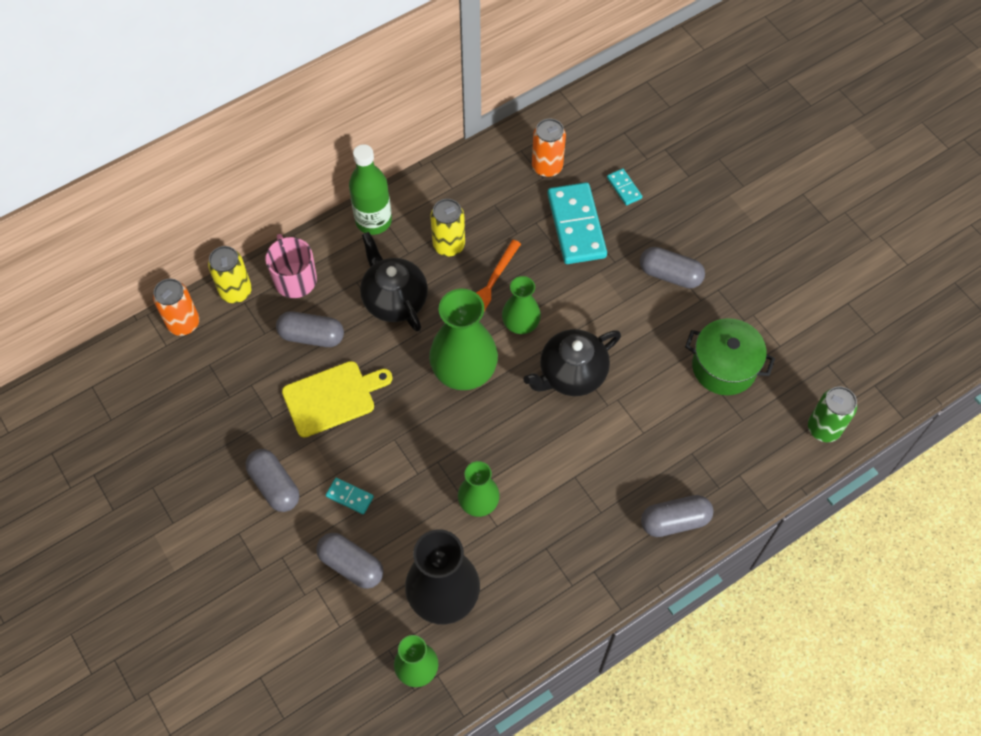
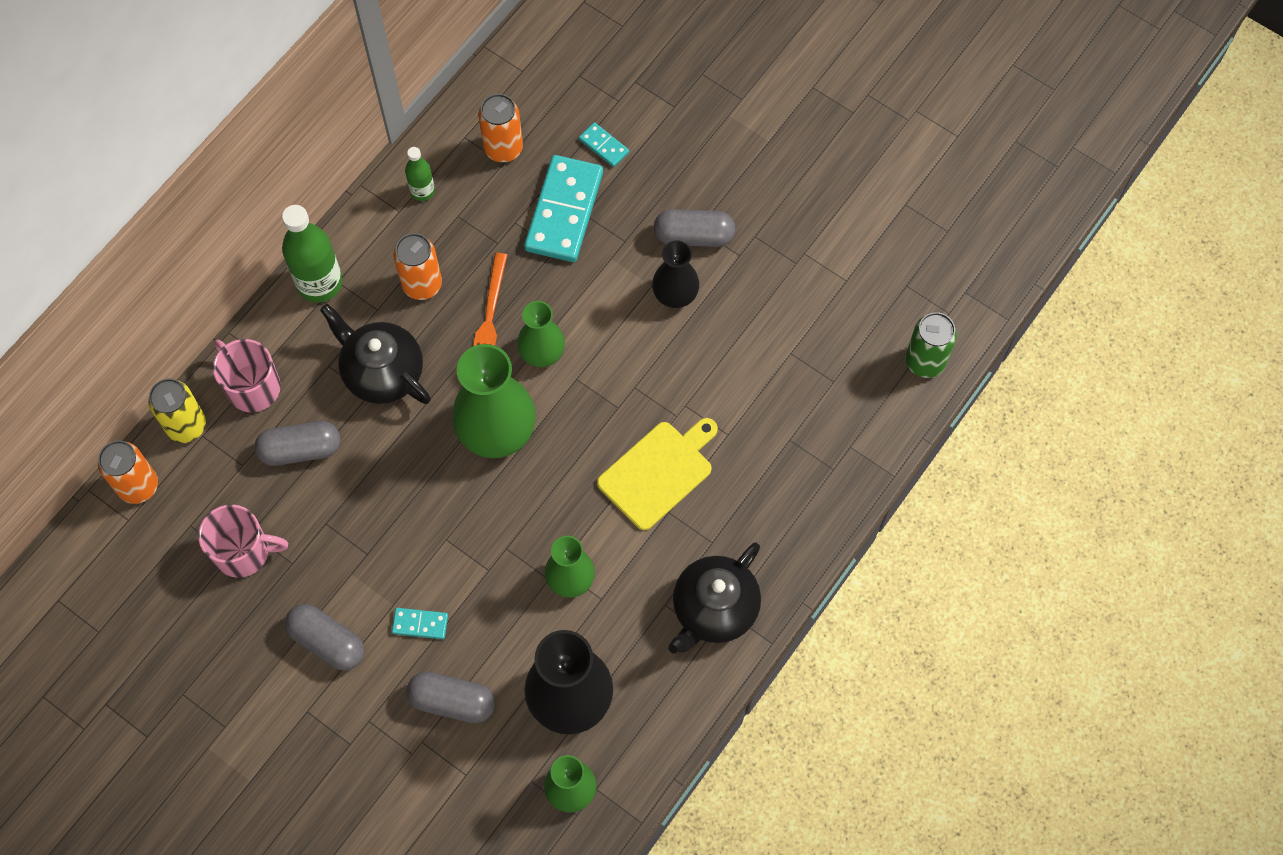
camera: 20 degrees left, 5 degrees up
(240, 396) = (243, 551): none -> pink mug
(332, 398) = (355, 515): yellow cutting board -> yellow cutting board (658, 472)
(449, 245) = (422, 284): yellow can -> orange can
(475, 179) = (422, 191): none -> green bottle
(571, 374) = (622, 393): black teapot -> black teapot (714, 609)
(576, 225) = (564, 211): turquoise domino -> turquoise domino turned 45 degrees clockwise
(640, 313) = (675, 294): none -> black vase
(674, 521) = (797, 524): grey capsule -> none
(724, 367) = (792, 326): green pot -> none

